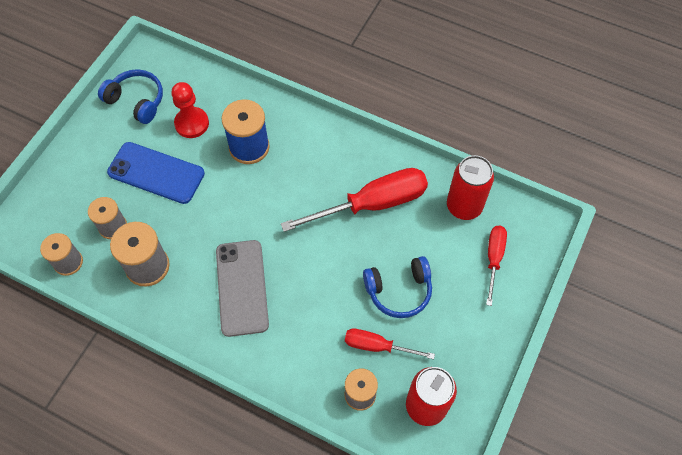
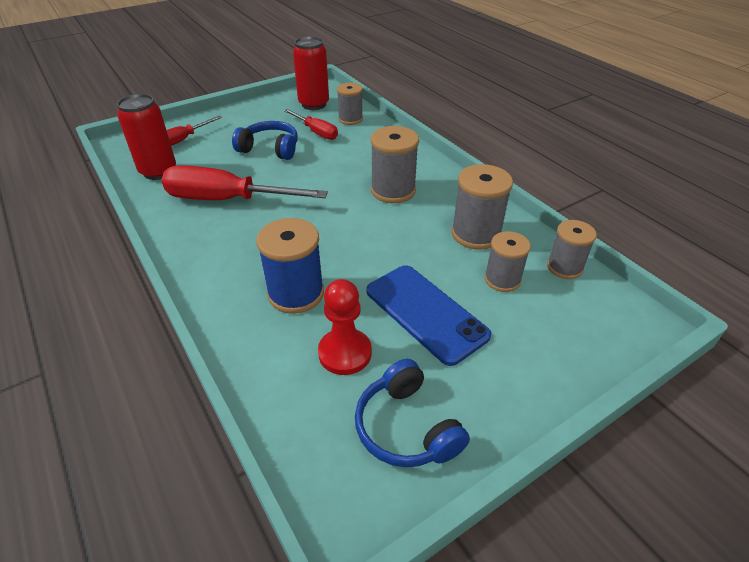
camera: 150 degrees left, 20 degrees down
(242, 287) = (393, 191): grey phone -> grey spool

